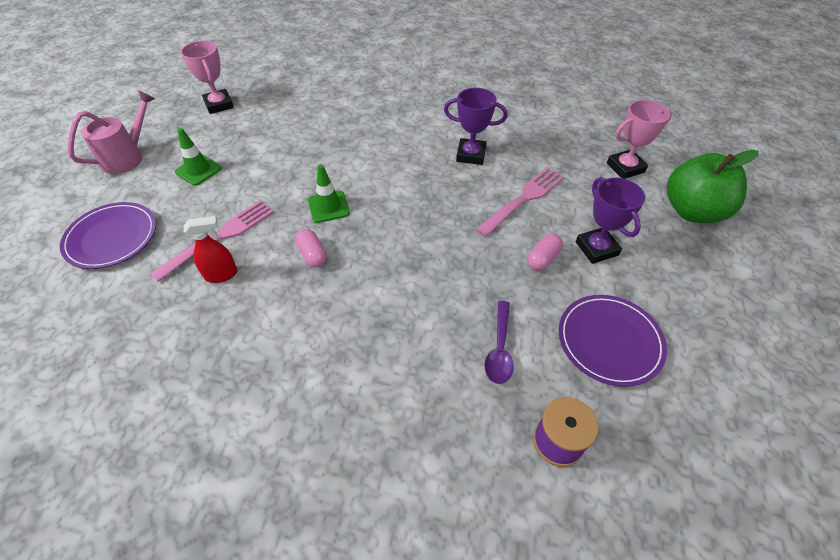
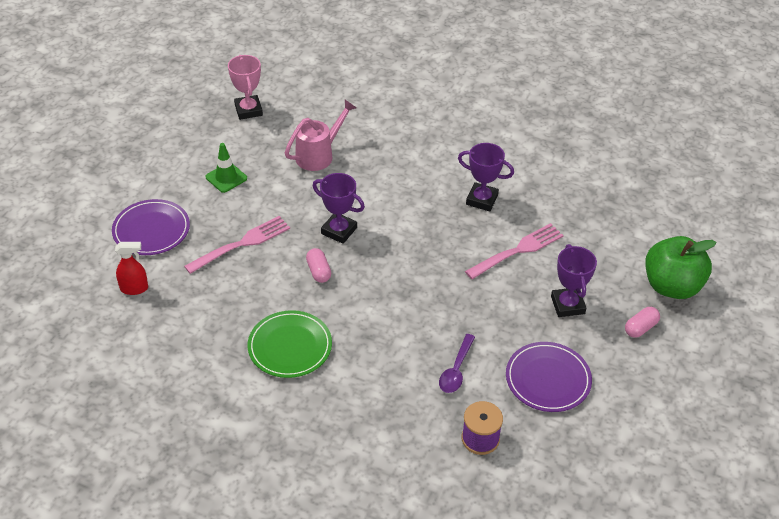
camera: 10 degrees right, 5 degrees down
(128, 157) = (163, 154): pink watering can -> pink watering can (319, 155)
(221, 275) = (241, 276): red spray bottle -> red spray bottle (134, 288)
(289, 354) = (290, 346): none -> green plate
(328, 207) = (339, 231): green traffic cone -> purple trophy
(542, 259) = (516, 306): pink capsule -> pink capsule (640, 328)
(625, 167) = (627, 235): pink trophy -> none

